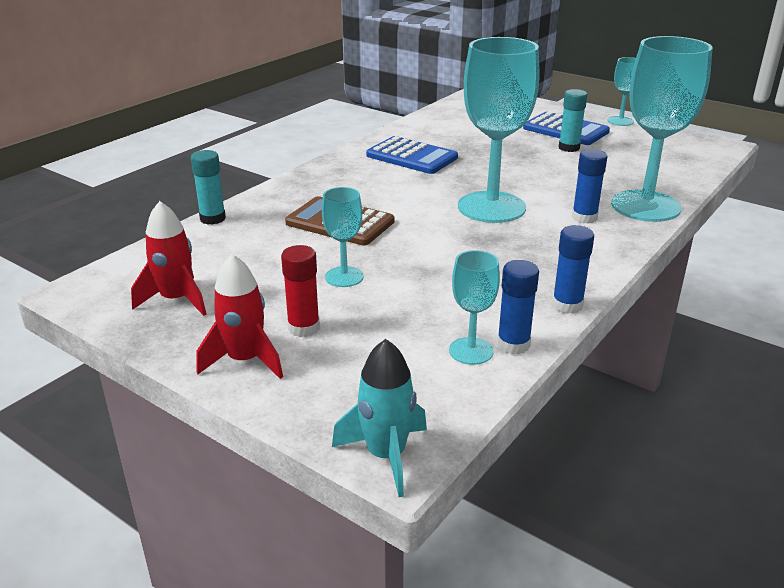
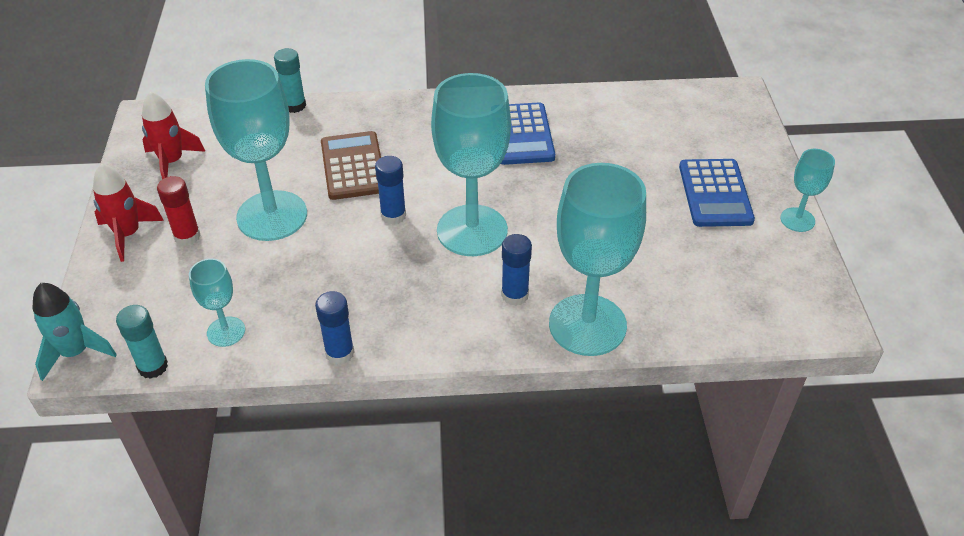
camera: 50 degrees right, 15 degrees up
(344, 277) = (272, 216): turquoise goblet -> turquoise goblet, size x2.07
(513, 344) = (253, 349): blue glue stick -> blue glue stick (393, 216)
(569, 148) = (669, 216): turquoise glue stick -> turquoise glue stick (153, 366)

